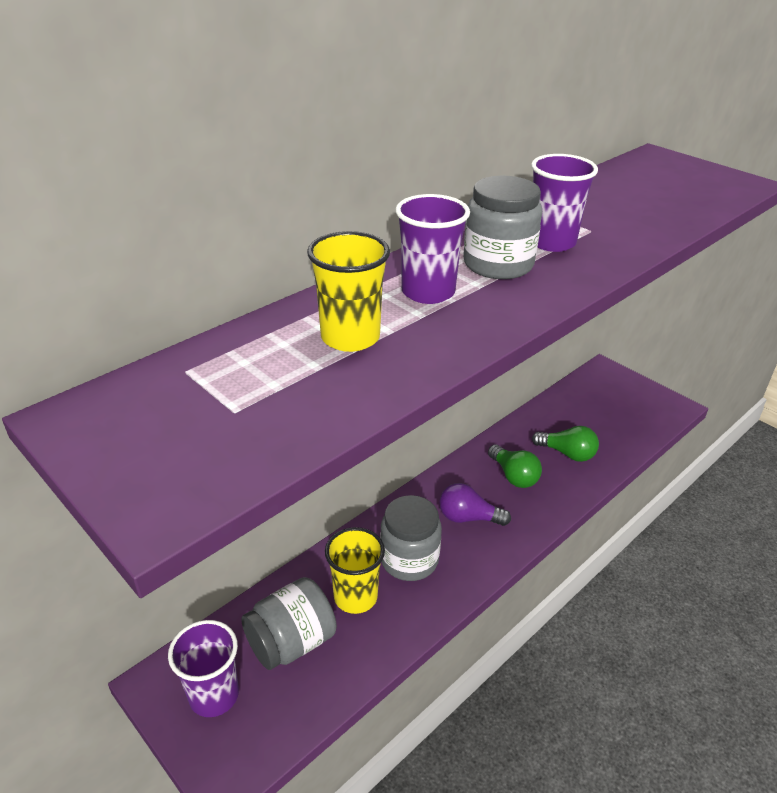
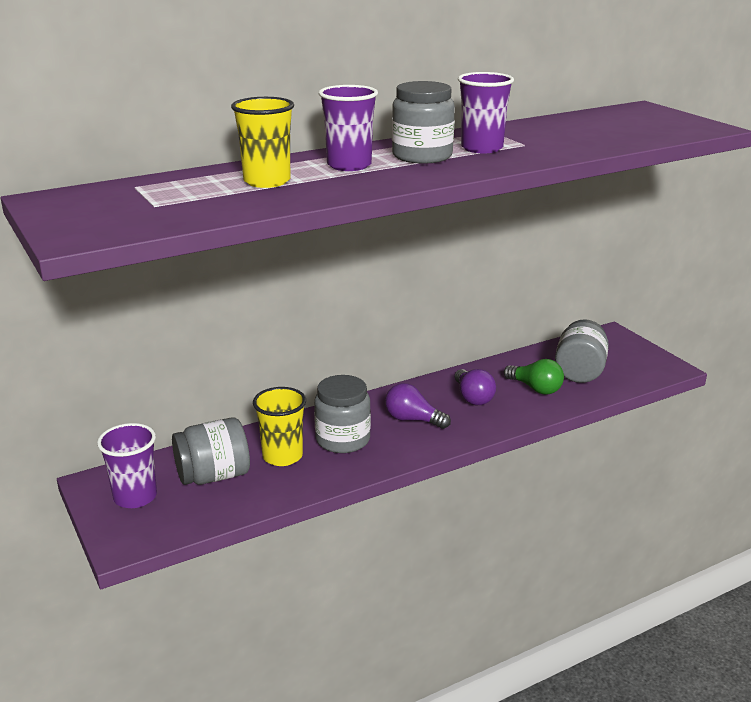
camera: 15 degrees right, 10 degrees down
(514, 476) = (473, 397): green light bulb -> purple light bulb
(597, 424) = (579, 371): none -> grey jar

